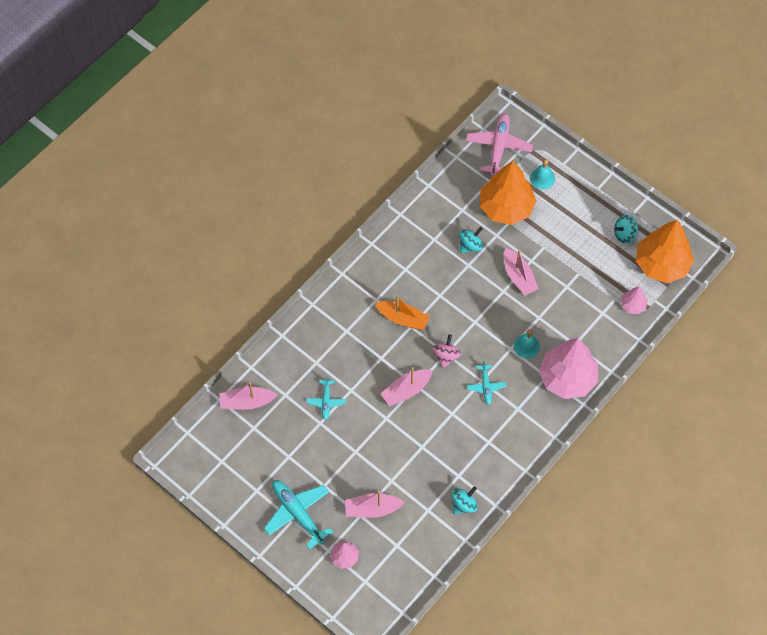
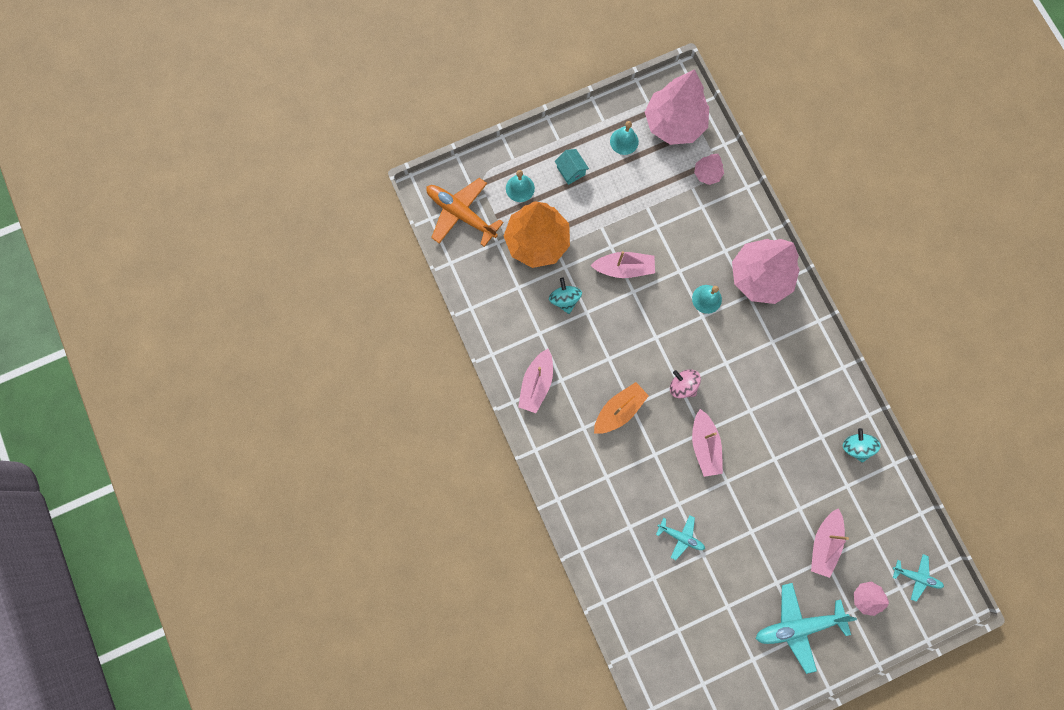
camera: 65 degrees left, 15 degrees up
(247, 402) = (644, 625): pink boat -> pink boat (536, 383)
(486, 386) = (734, 361): turquoise plane -> turquoise plane (916, 576)
(498, 148) = (461, 214): pink plane -> orange plane
(577, 207) = (571, 171): none -> turquoise house
(624, 234) = (624, 141): turquoise spinning top -> turquoise bell
(661, 264) = (674, 123): orange tree -> pink tree

